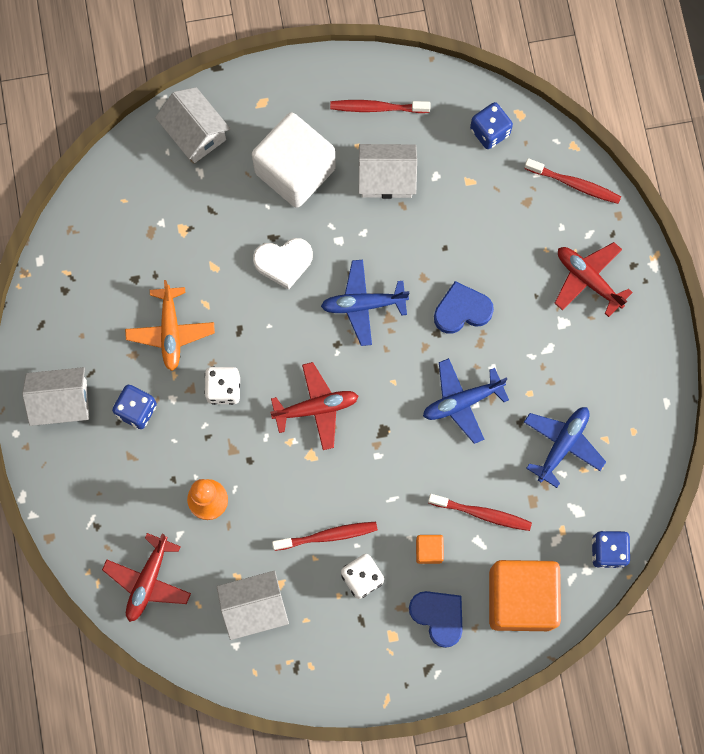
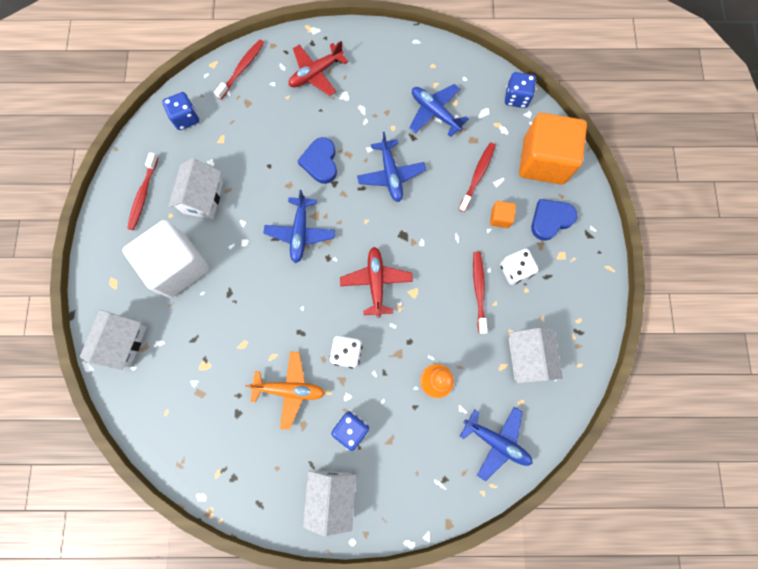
camera: 80 degrees left, 0 degrees up
(148, 580) = (496, 441): red plane -> blue plane
(195, 133) = (123, 342): white house -> white house turned 45 degrees counterclockwise
(283, 262) = (252, 288): white heart -> none

